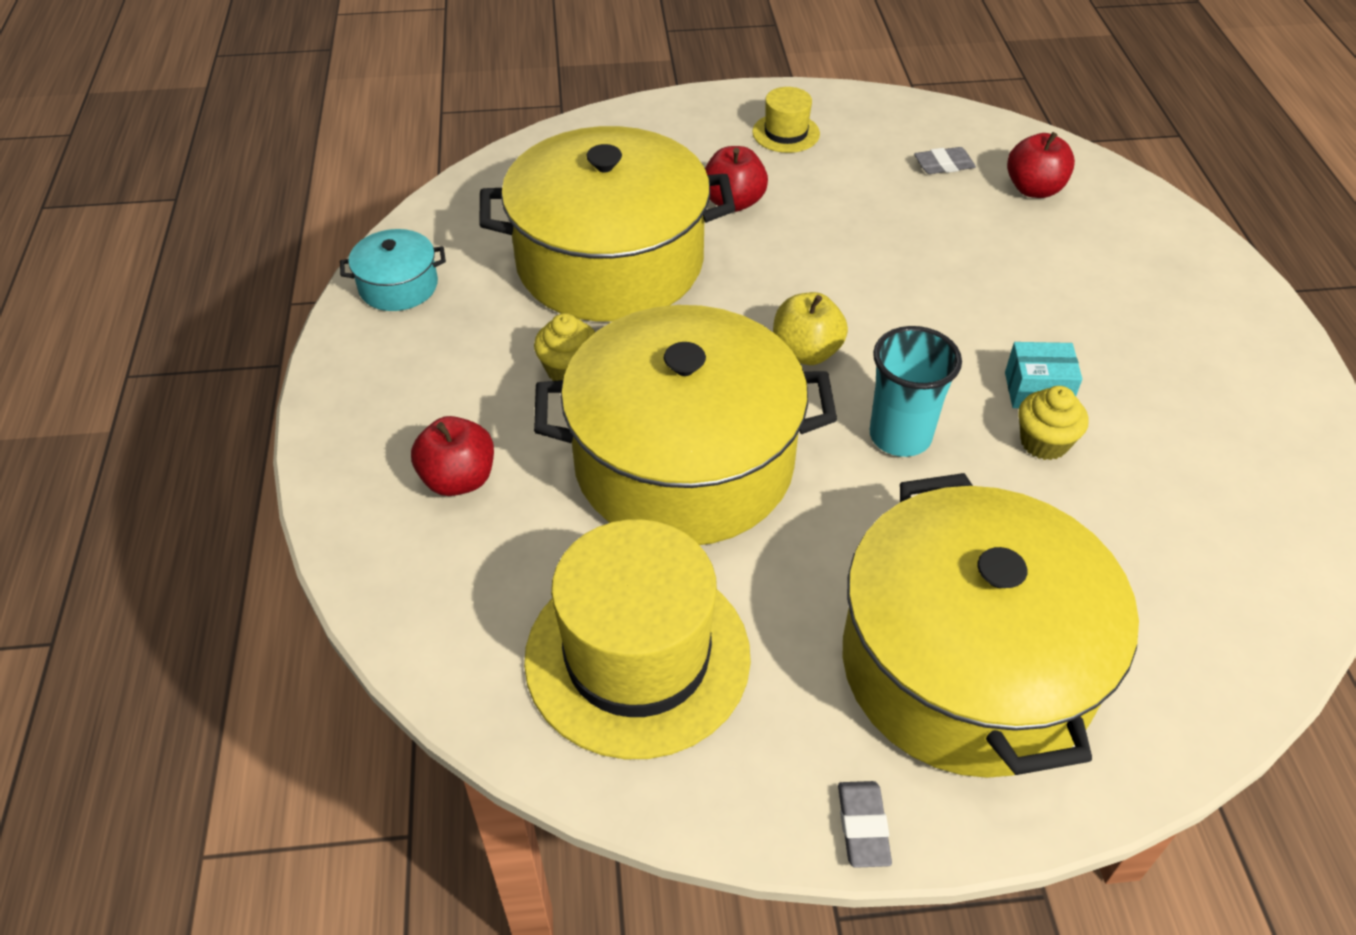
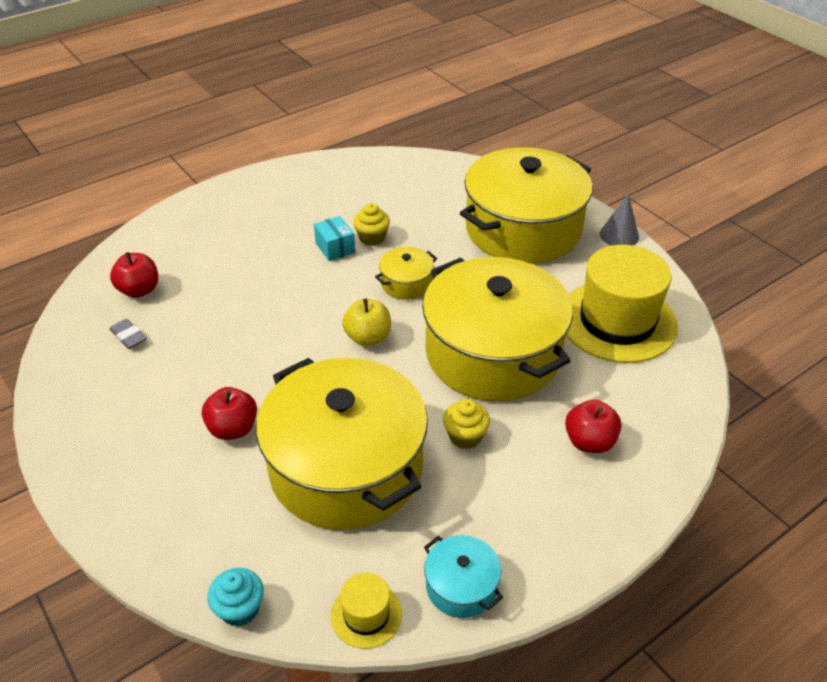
camera: 120 degrees left, 5 degrees down
(516, 154) = (240, 609): none -> turquoise cupcake
(786, 133) = (121, 434): yellow hat -> yellow hat (366, 614)
(863, 826) = (619, 235): grey eraser -> grey cone
(900, 436) = (406, 283): turquoise cup -> yellow pot

